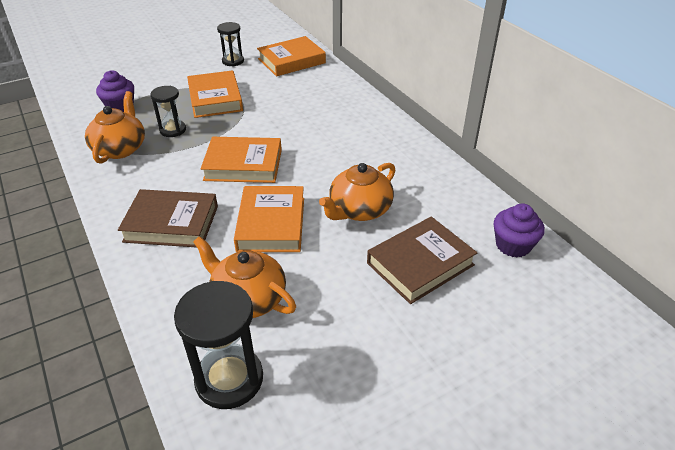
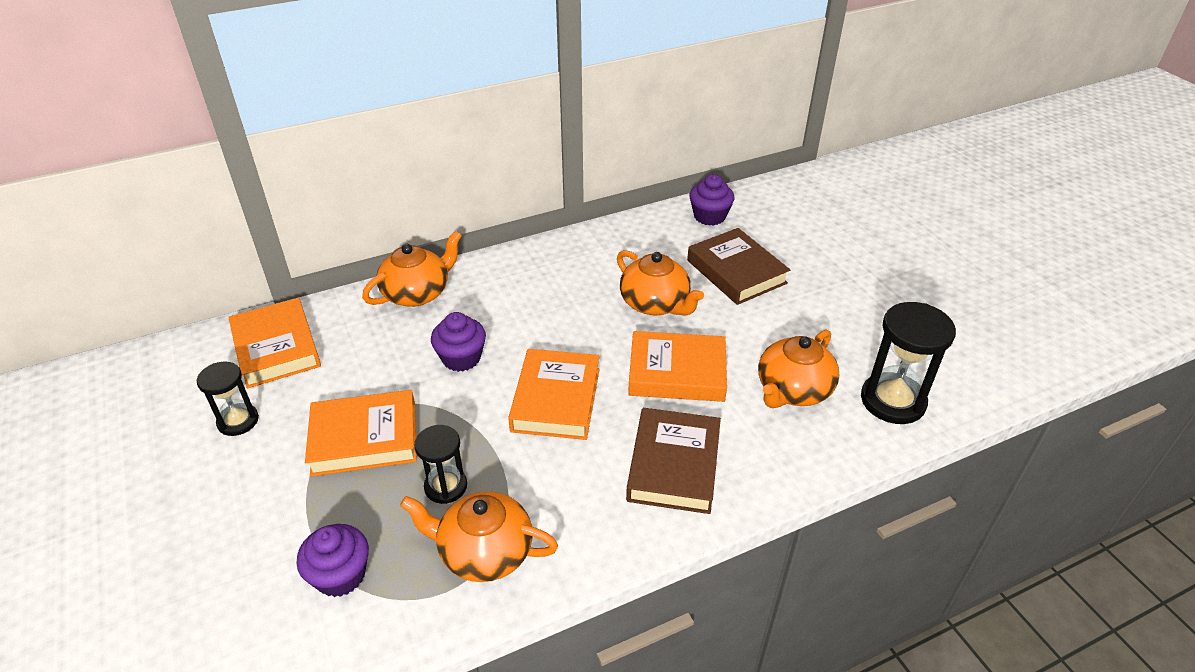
camera: 85 degrees left, 0 degrees up
(285, 122) = (461, 358): none -> purple cupcake
(351, 98) = (417, 293): none -> orange teapot

